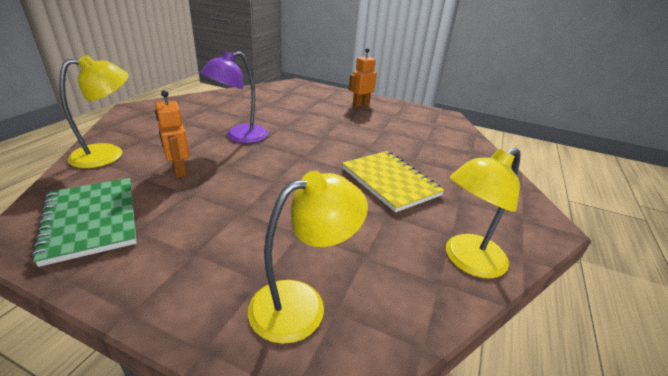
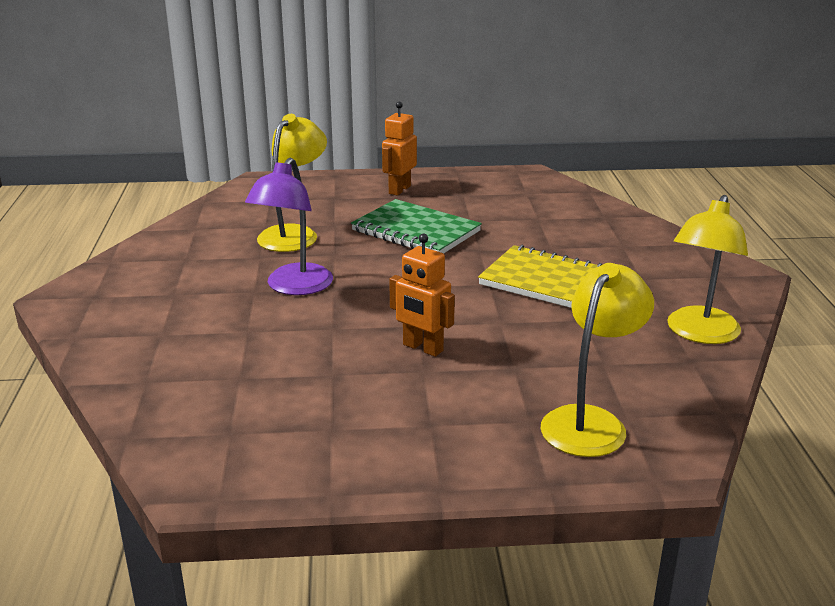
camera: 25 degrees left, 5 degrees down
(91, 220) = (262, 440): green notebook -> green notebook (416, 231)
(108, 154) = (144, 367): yellow lamp -> yellow lamp (294, 234)
(179, 170) = (279, 354): orange robot -> orange robot (422, 348)

